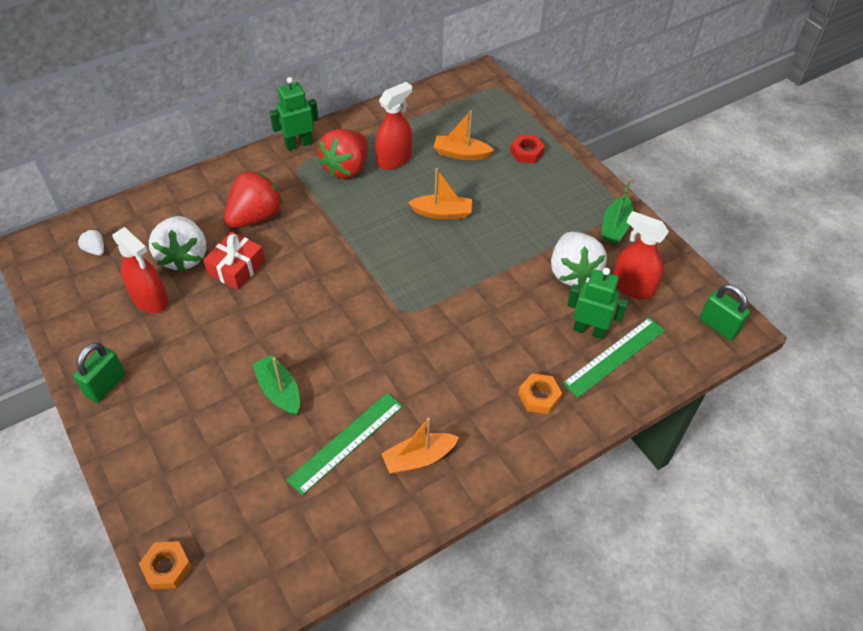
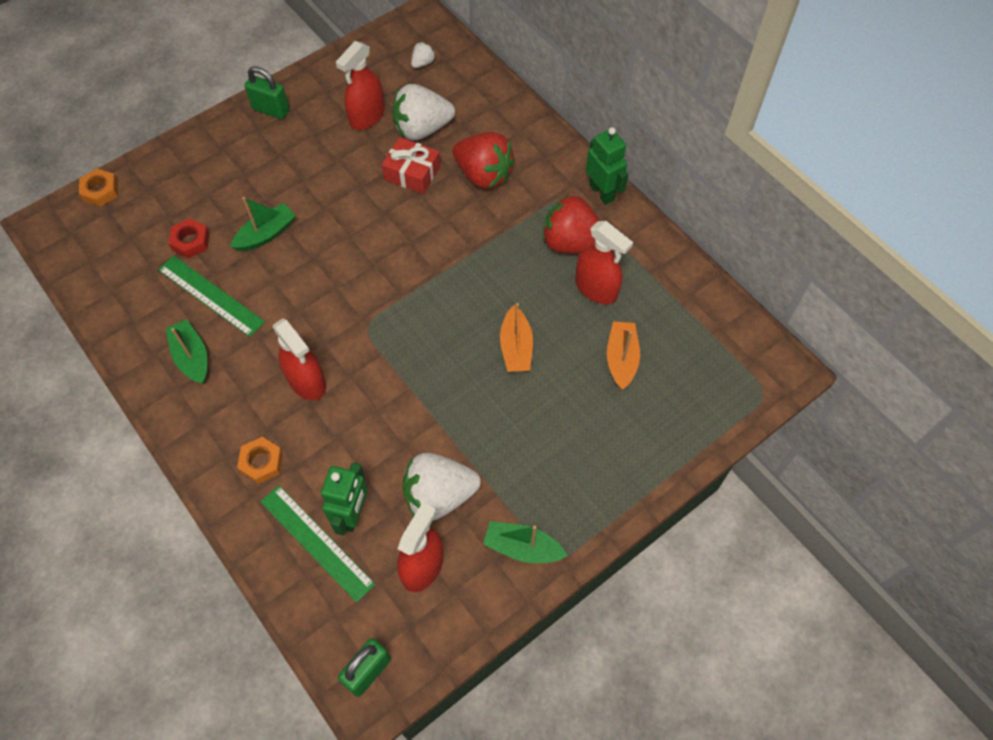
camera: 85 degrees right, 10 degrees up
(419, 458) = (192, 357): orange boat -> green boat
(458, 360) = (307, 381): none -> red spray bottle
(526, 152) = (641, 435): red nut -> red nut (191, 241)

